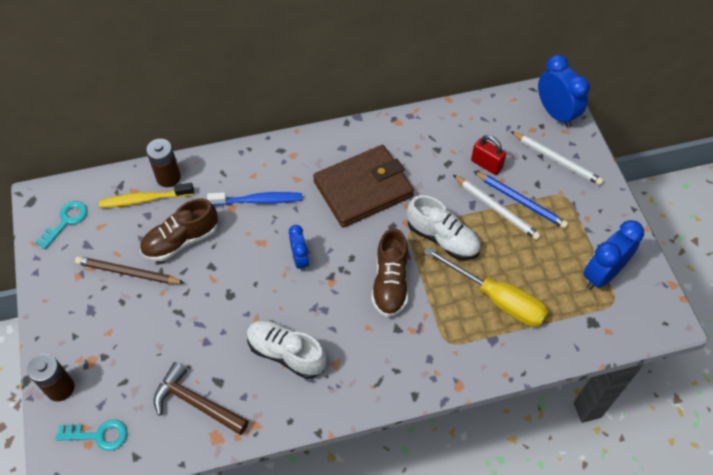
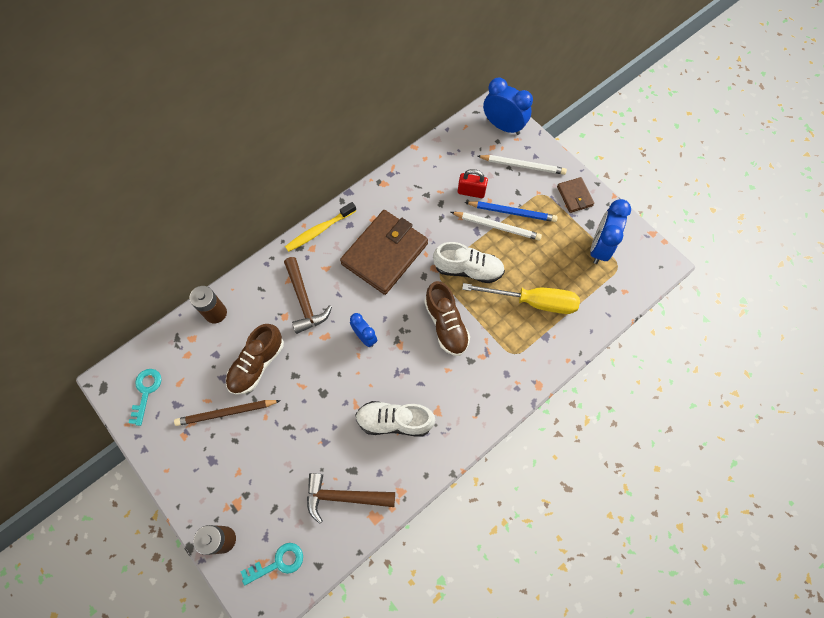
camera: 25 degrees left, 10 degrees up
(144, 199) = (205, 341): yellow toothbrush -> yellow toothbrush (319, 230)
(258, 200) = (304, 300): blue toothbrush -> brown hammer
(600, 212) = (574, 196): none -> brown wallet

